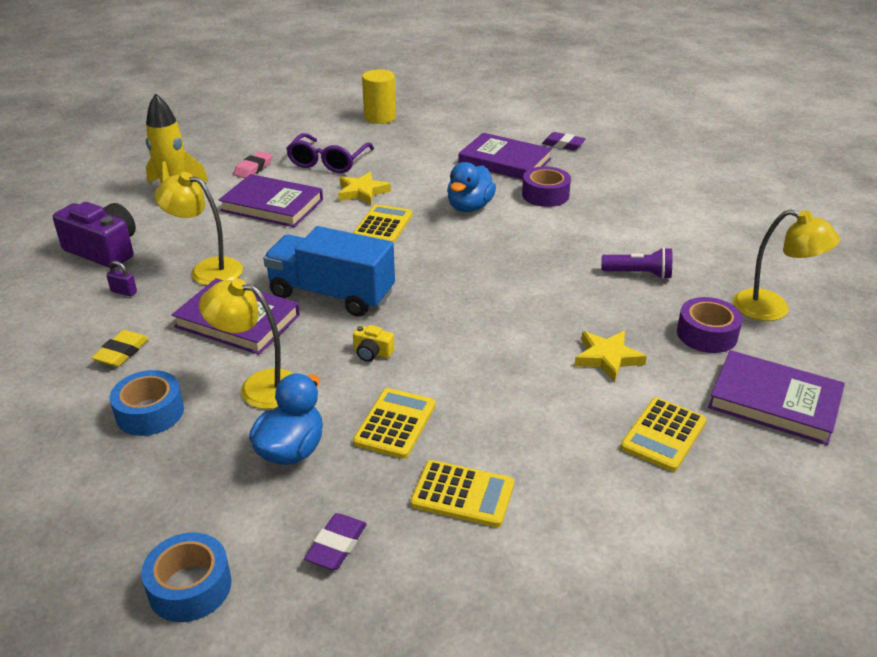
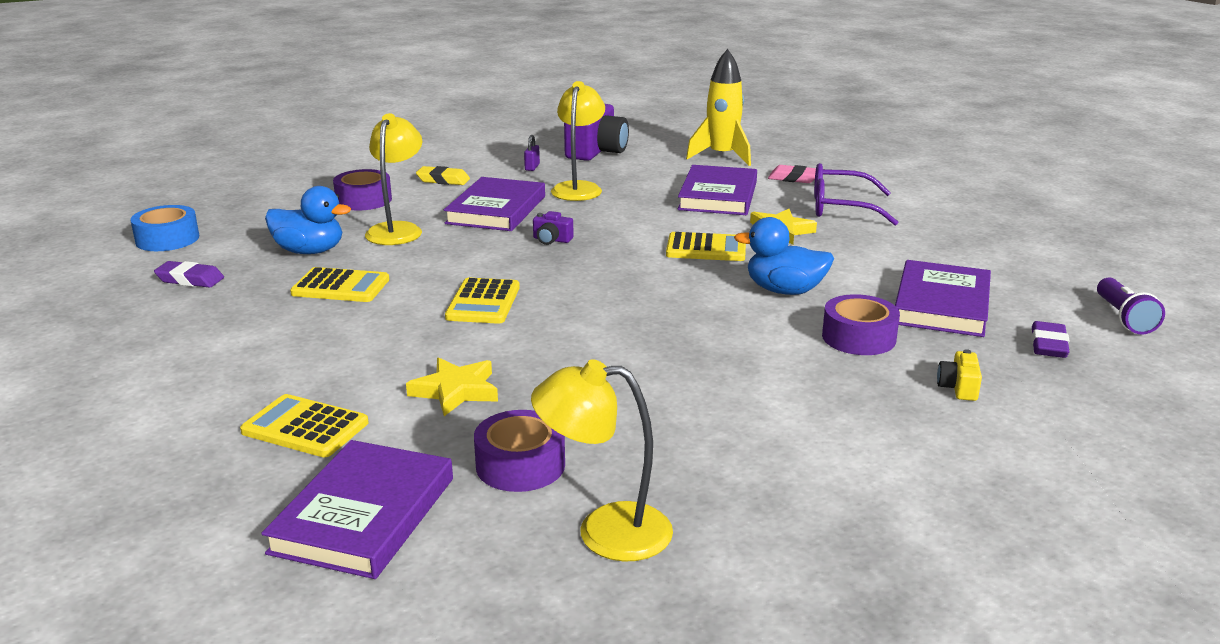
camera: 80 degrees right, 10 degrees down
(150, 412) = (363, 200): blue tape -> purple tape
(331, 294) = (551, 240): blue truck -> purple camera
(372, 353) = (452, 267): yellow camera -> yellow camera (958, 388)
(380, 117) = (997, 220): yellow cylinder -> none
(462, 494) = (236, 323): yellow calculator -> yellow calculator (483, 302)
(639, 274) = (665, 412): purple flashlight -> purple flashlight (1123, 318)
(772, 309) = (605, 531): yellow lamp -> yellow lamp turned 75 degrees clockwise

